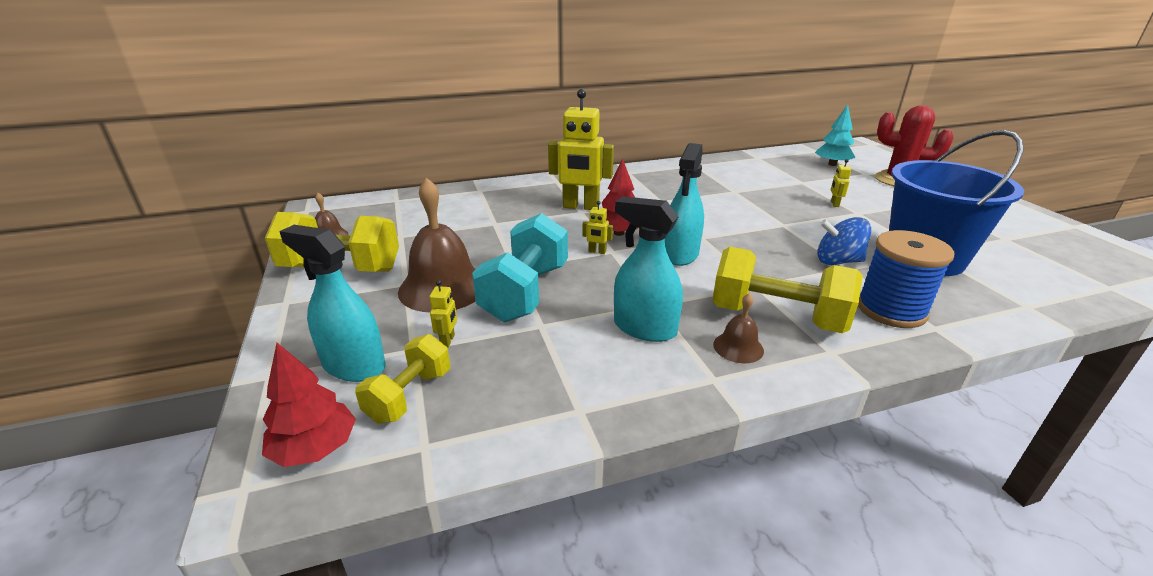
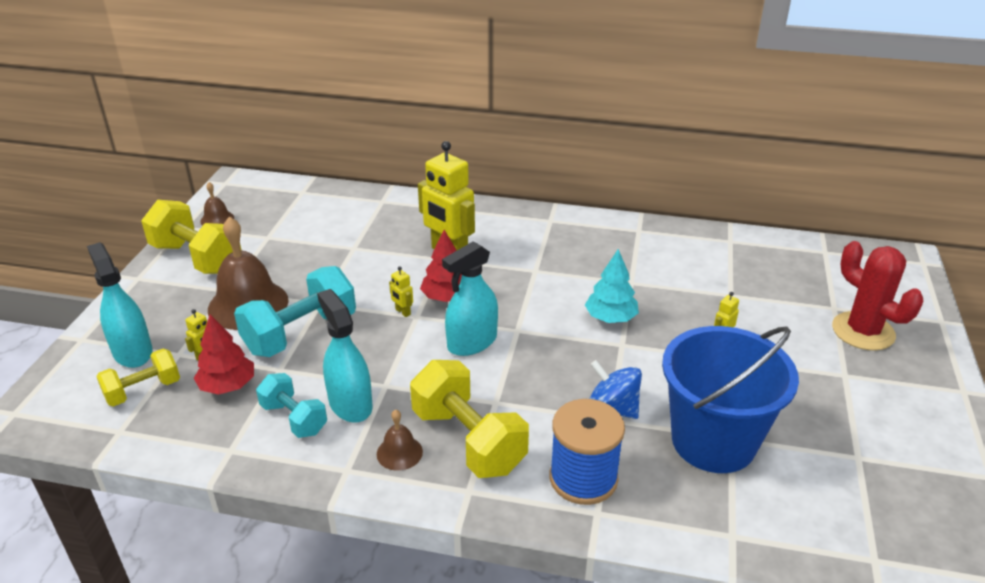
camera: 30 degrees right, 5 degrees up
(315, 448) = (64, 404): red tree -> red tree (228, 386)
(608, 358) = (294, 418): none -> turquoise dumbbell
(832, 164) = (812, 280): turquoise tree -> turquoise tree (610, 318)

